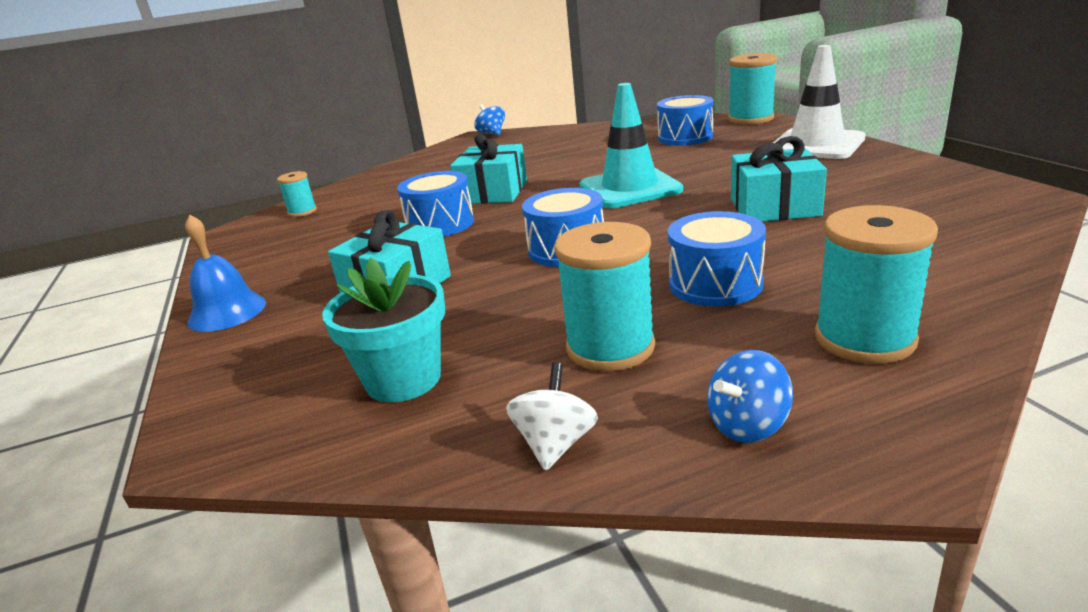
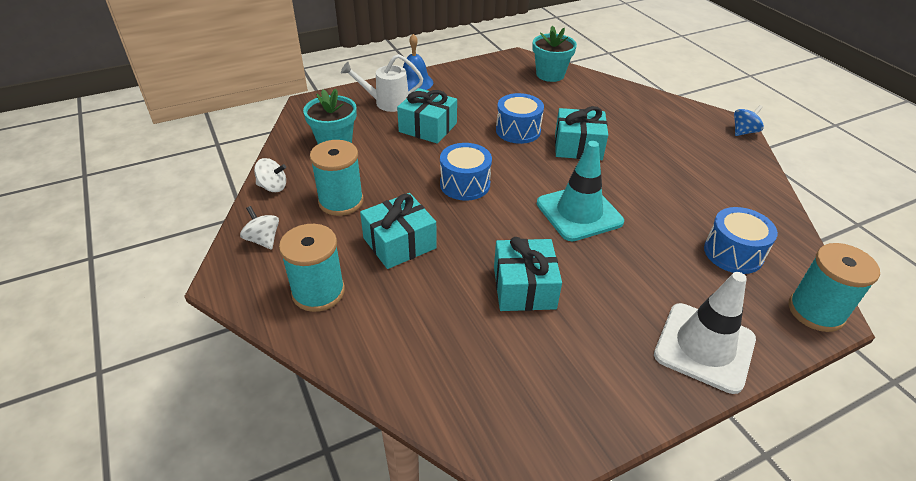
camera: 80 degrees right, 15 degrees up
(281, 335) = (386, 103): none -> white watering can
(302, 212) = (550, 74): turquoise spool -> turquoise flower pot
(715, 284) = (399, 243): blue drum -> turquoise gift
(747, 425) = (263, 240): blue spinning top -> white spinning top

